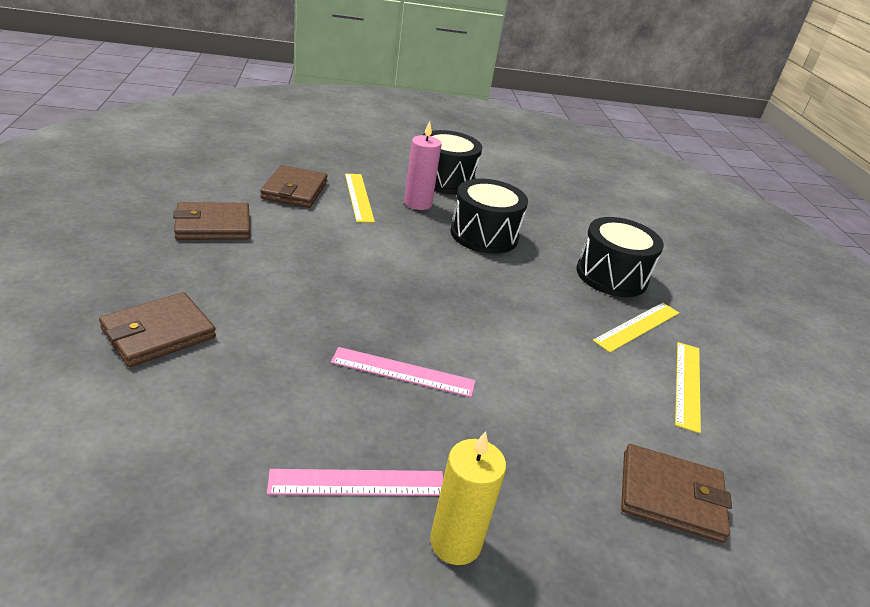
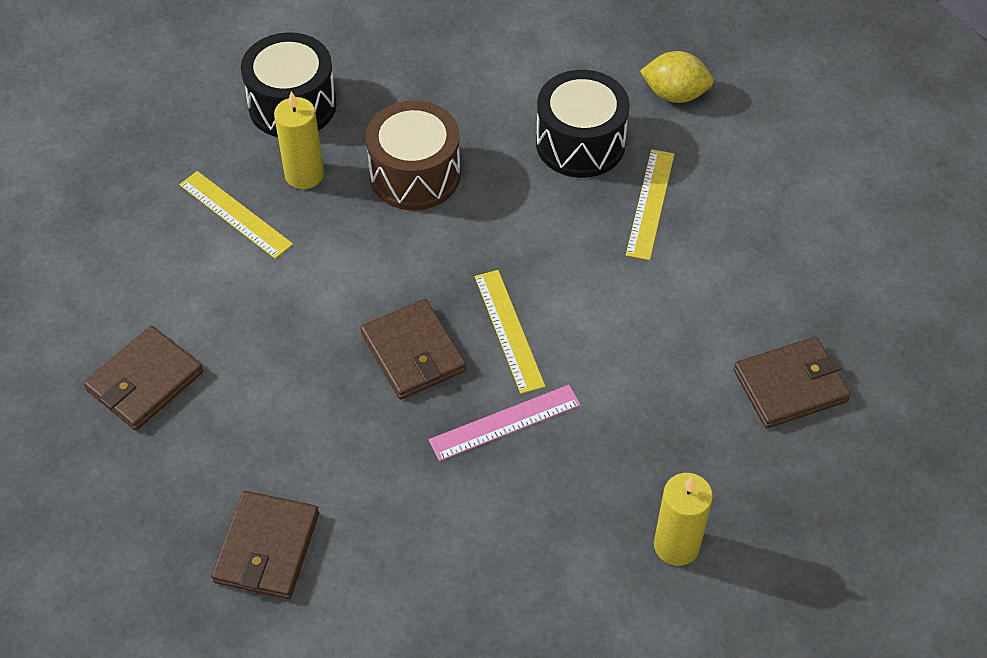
camera: 30 degrees left, 20 degrees up
(294, 190) = (158, 258): brown wallet -> brown wallet (413, 352)
(357, 483) = (571, 554): pink ruler -> none
(418, 203) = (304, 175): pink candle -> yellow candle
(484, 235) = (415, 175): black drum -> brown drum
(687, 384) = (734, 249): yellow ruler -> yellow ruler (508, 330)
(704, 289) = (675, 94): none -> yellow lemon

